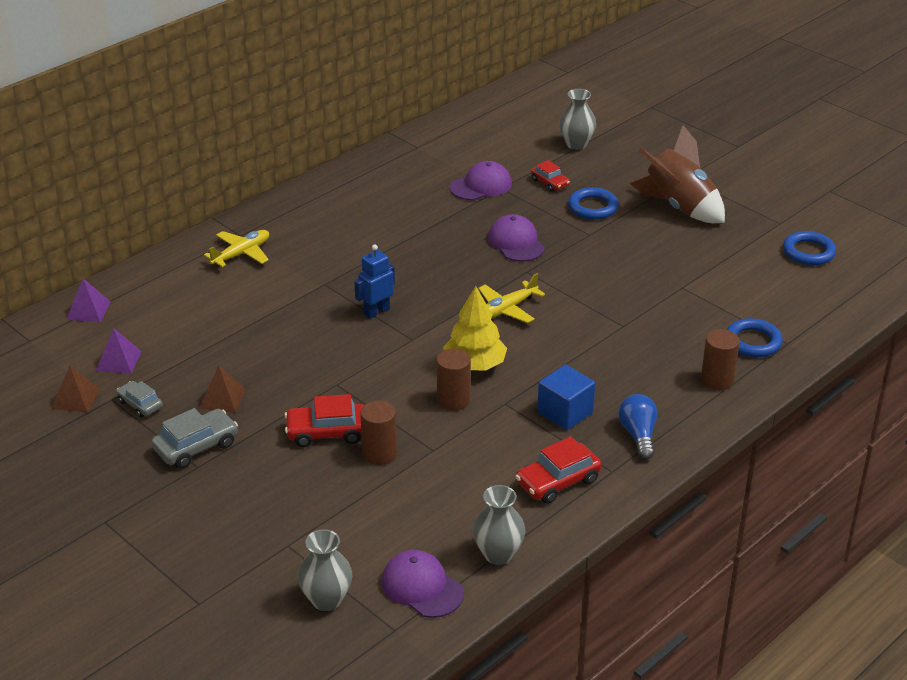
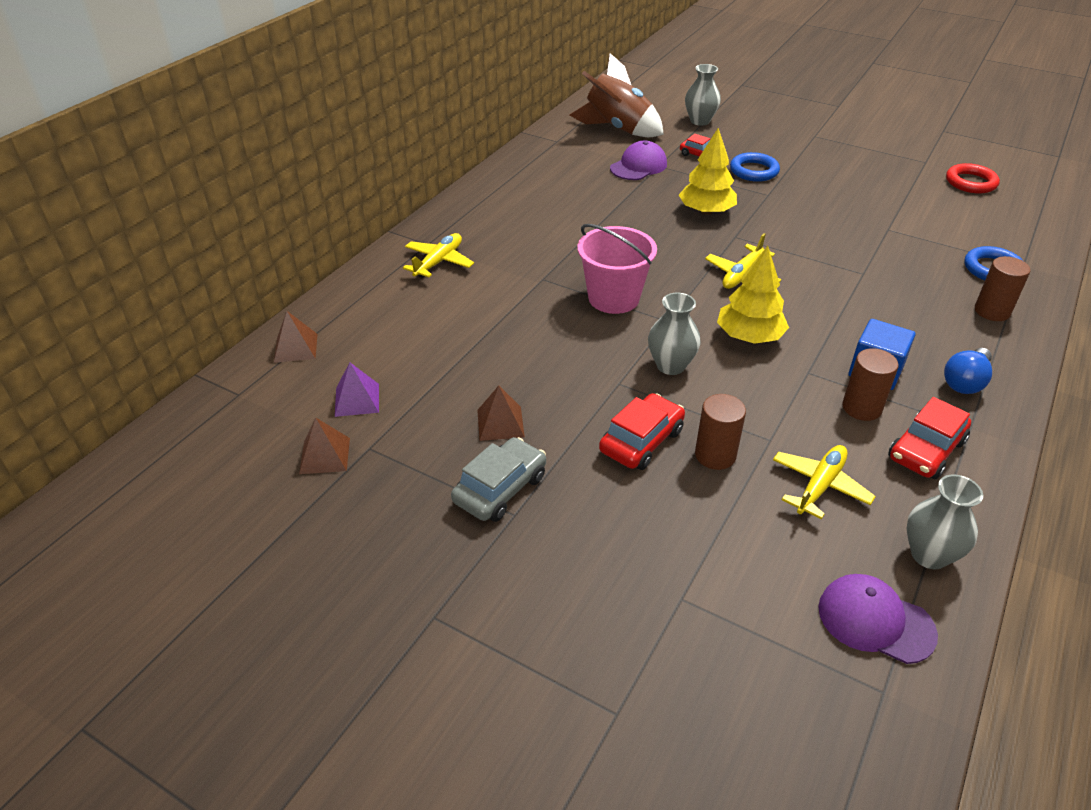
camera: 15 degrees left, 5 degrees up
(88, 310) = (296, 348): purple pyramid -> brown pyramid
(140, 404) = (407, 448): grey car -> none
(326, 600) = (775, 667): grey vase -> grey vase (670, 365)
(327, 432) = (641, 441): red car -> red car turned 150 degrees clockwise
(376, 311) = (613, 298): blue robot -> pink bucket
(448, 491) = (820, 486): none -> yellow plane
(453, 400) = (753, 378): brown cylinder -> brown cylinder (861, 408)
(516, 242) = (706, 211): purple cap -> yellow tree
(638, 435) = (965, 382): blue light bulb -> blue light bulb turned 120 degrees counterclockwise
(679, 207) = (829, 160): brown rocket -> brown rocket (617, 129)
(808, 252) = (970, 182): blue ring -> red ring

